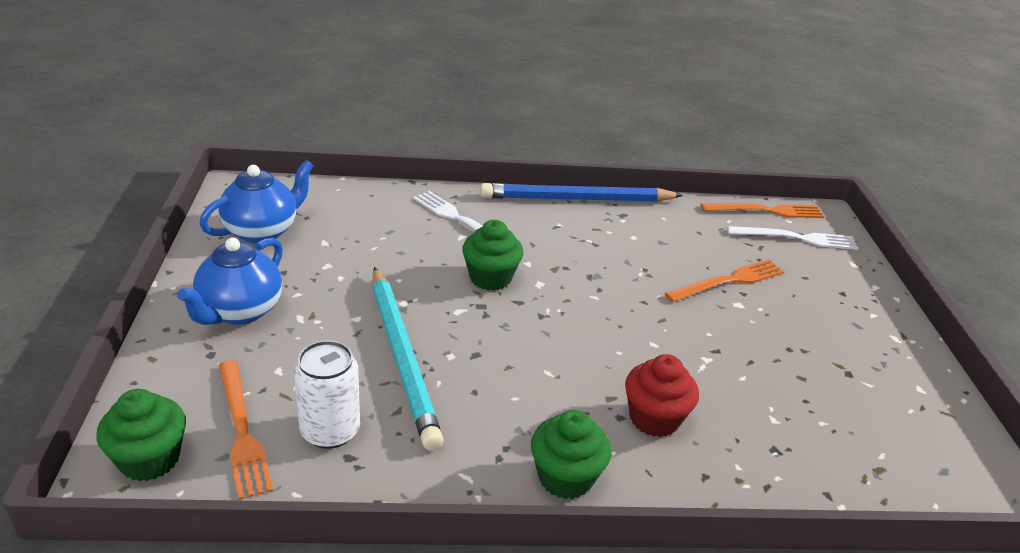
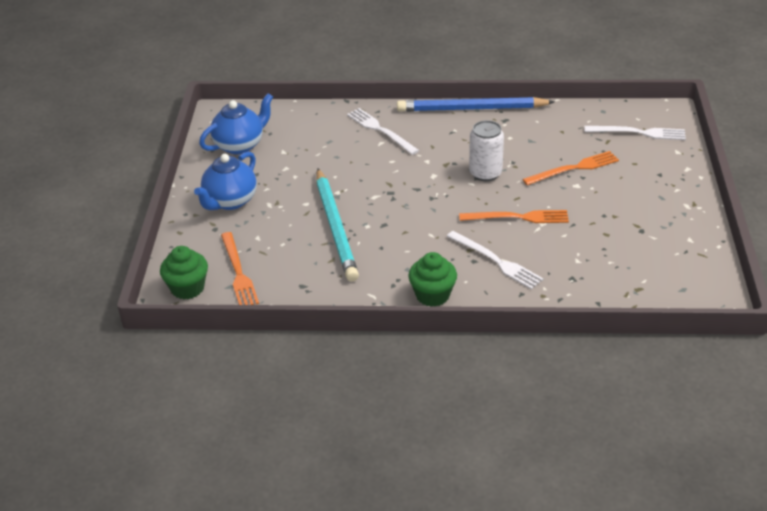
camera: 10 degrees right, 5 degrees up
(330, 431) = (290, 271): white can -> white can (485, 173)
(490, 278) = (399, 172): green cupcake -> none
(654, 418) = (496, 261): red cupcake -> white fork
(766, 211) = (622, 111): orange fork -> orange fork (518, 217)

